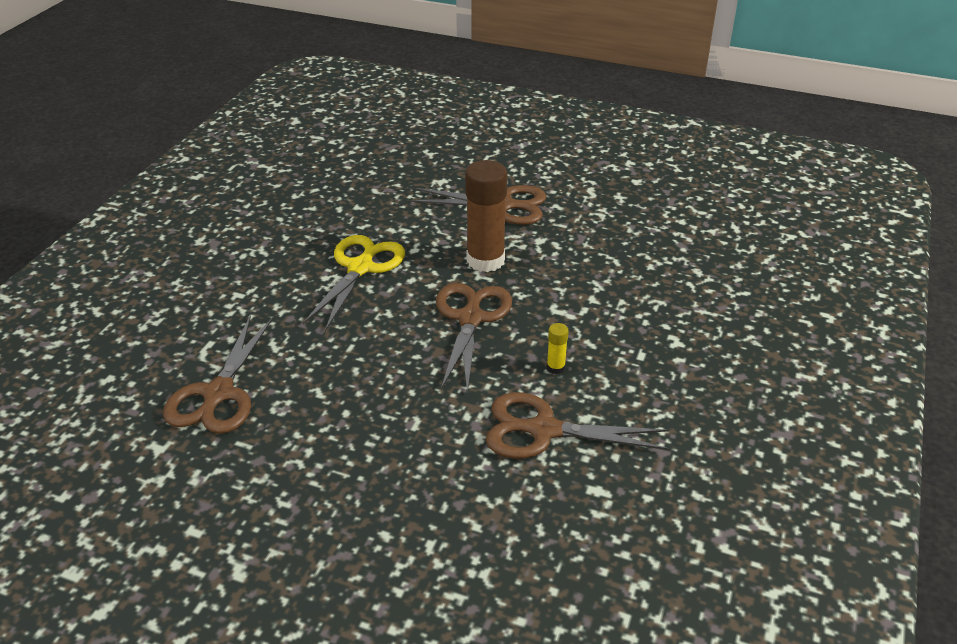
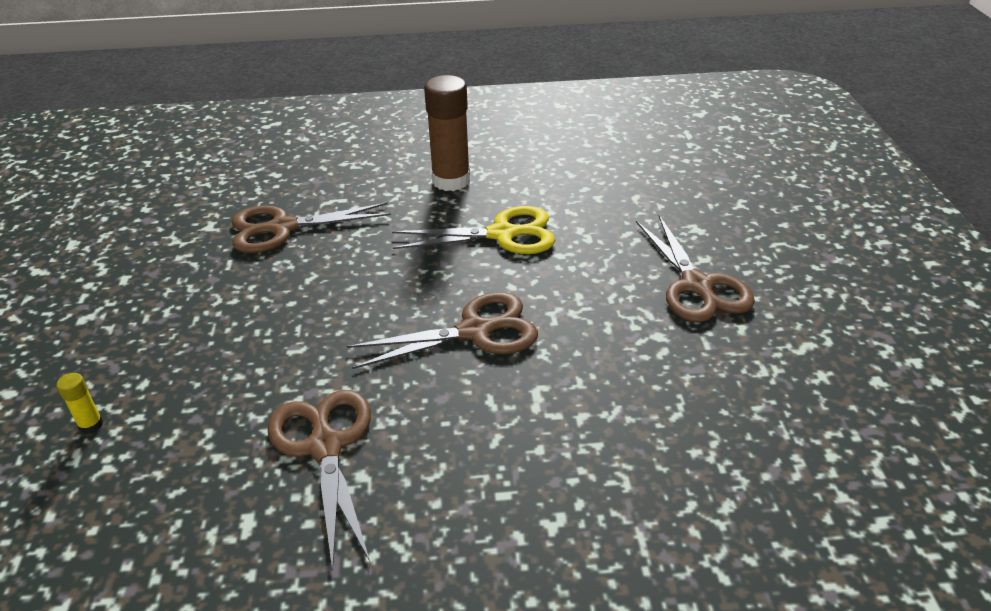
camera: 65 degrees right, 0 degrees up
(485, 260) = (583, 308): brown glue stick -> brown glue stick (451, 181)
(555, 367) = (434, 423): yellow glue stick -> yellow glue stick (91, 425)

